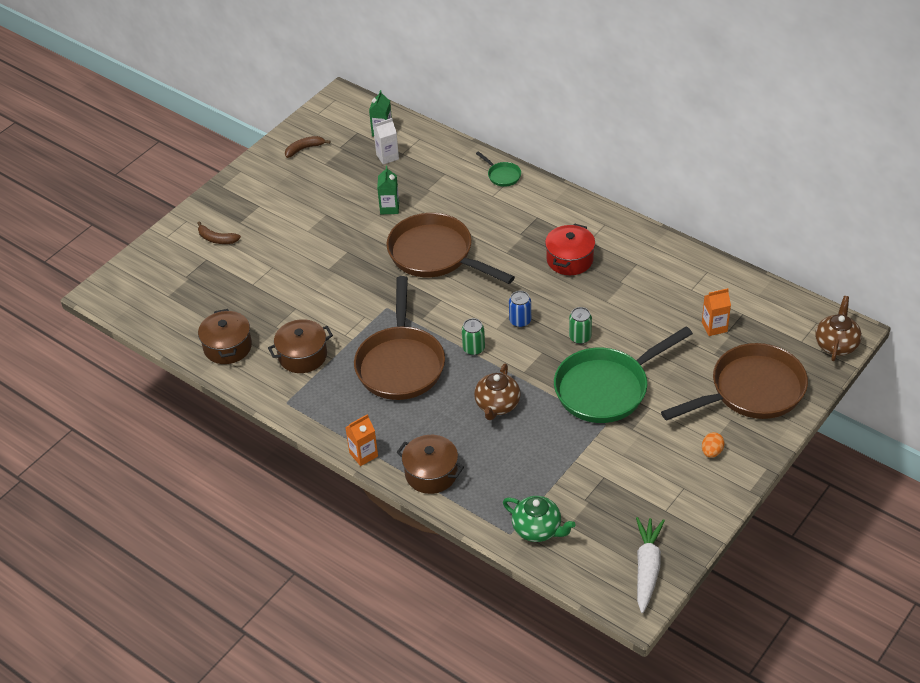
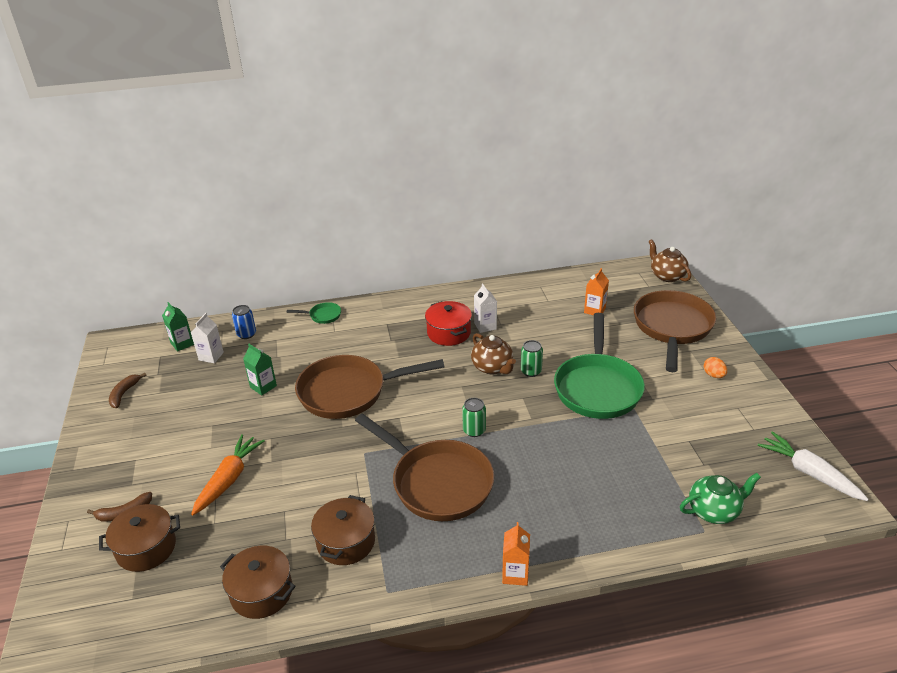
camera: 50 degrees left, 10 degrees down
(291, 262) = (229, 479): none -> orange carrot
(431, 473) = (586, 540): brown pot -> brown pot (146, 548)
(497, 405) = (550, 453): brown teapot -> brown teapot (492, 367)
(520, 321) = (477, 390): blue can -> blue can (246, 334)
(605, 274) = (485, 326): none -> white carton

